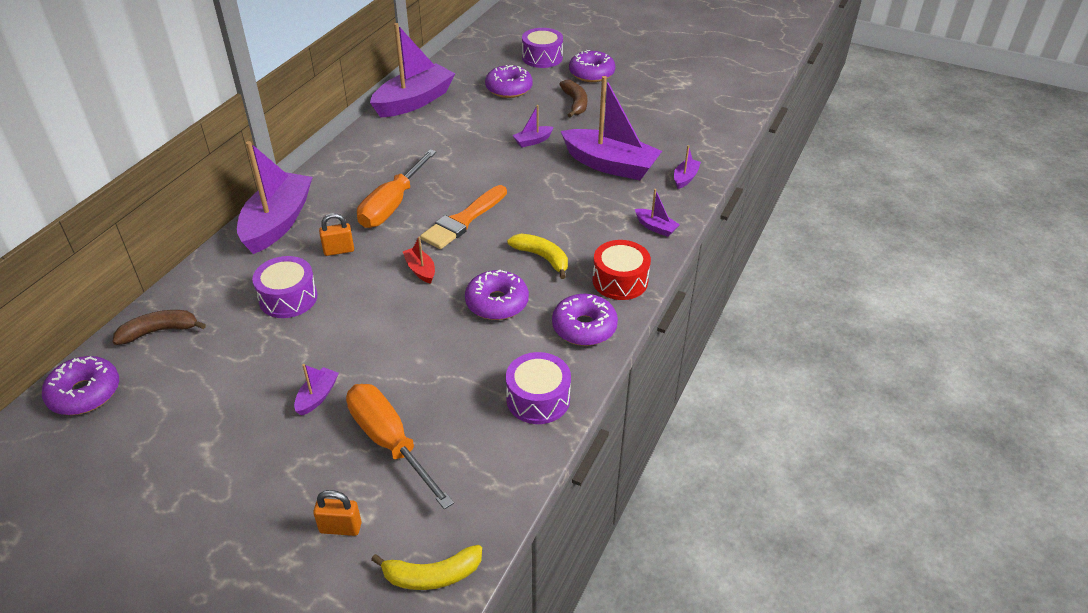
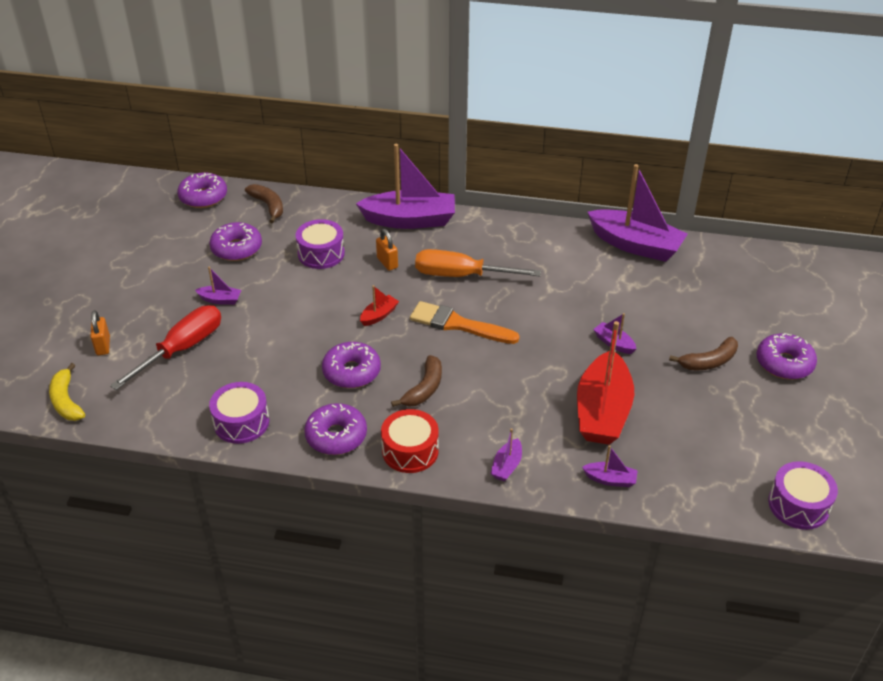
camera: 75 degrees right, 0 degrees up
(390, 443) = (181, 349): orange screwdriver -> red screwdriver
(509, 89) = (704, 304): purple donut -> purple donut (236, 248)
(542, 57) = (790, 316): purple drum -> purple drum (798, 505)
(542, 258) = (424, 389): yellow banana -> brown banana
(610, 165) = (602, 411): purple boat -> red boat

